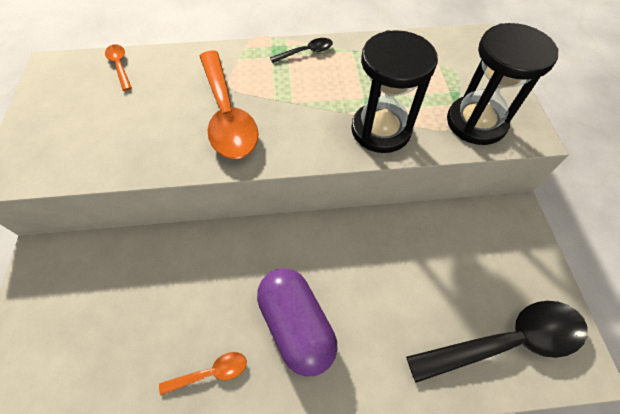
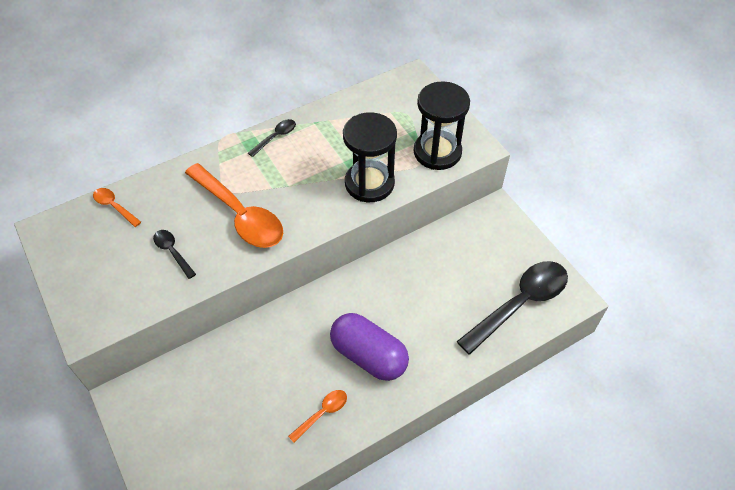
camera: 25 degrees left, 5 degrees down
(140, 127) = (172, 252): none -> black spoon

